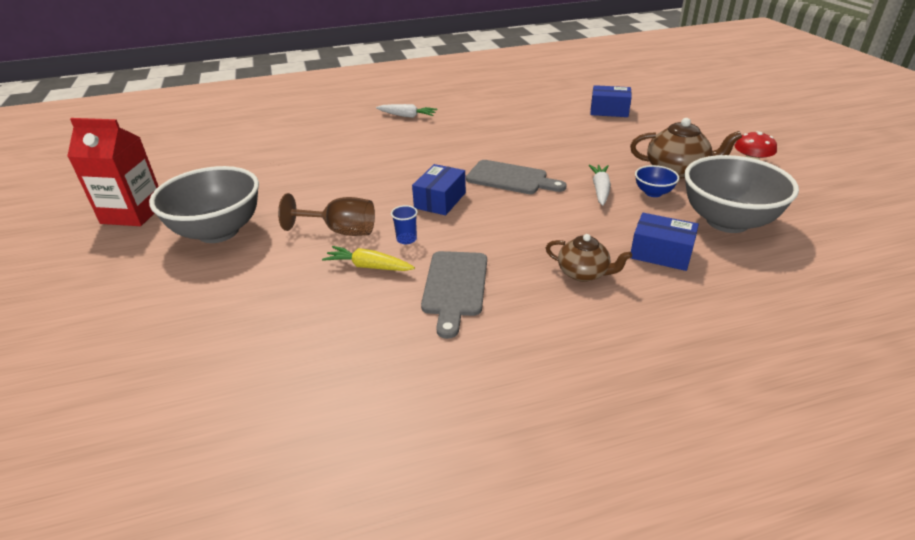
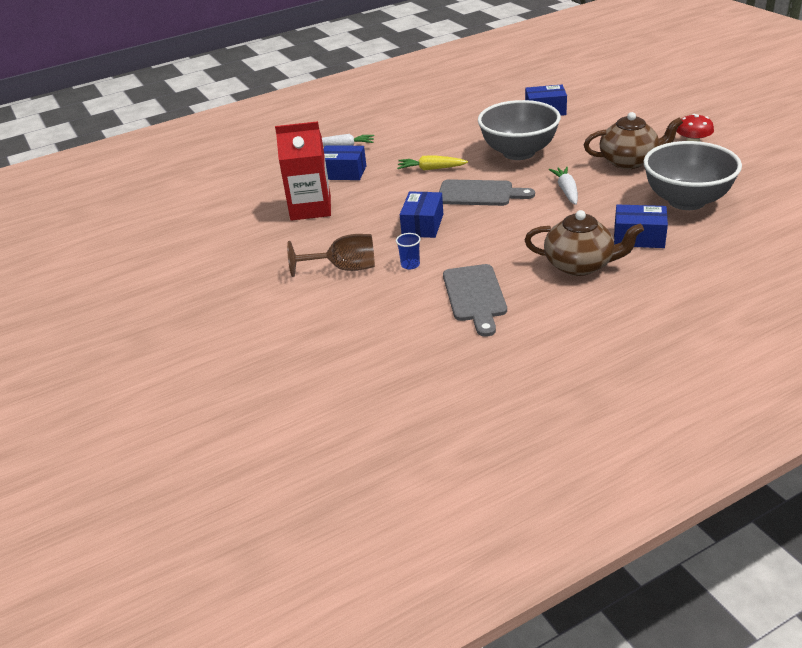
camera: 10 degrees left, 0 degrees up
(133, 213) = (124, 288): red carton -> red carton (310, 208)
(218, 232) = (225, 289): grey bowl -> grey bowl (518, 152)
(369, 266) = (389, 293): yellow carrot -> yellow carrot (431, 169)
(394, 139) = (343, 172): none -> blue box
(583, 273) = (580, 265): brown teapot -> brown teapot, size x1.52
(653, 193) = (615, 186): blue bowl -> none

